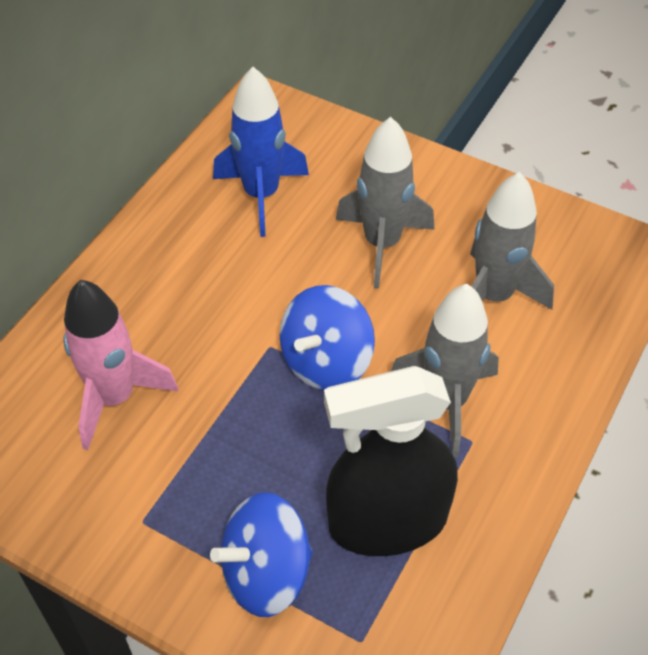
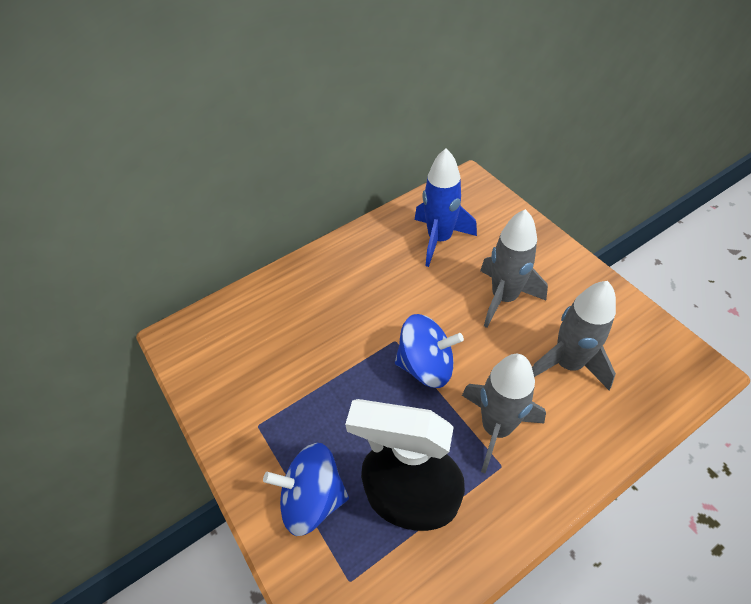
camera: 30 degrees right, 0 degrees up
(115, 398) = (284, 337): pink rocket -> none
(326, 361) = (426, 365): blue spinning top -> blue spinning top turned 150 degrees counterclockwise

